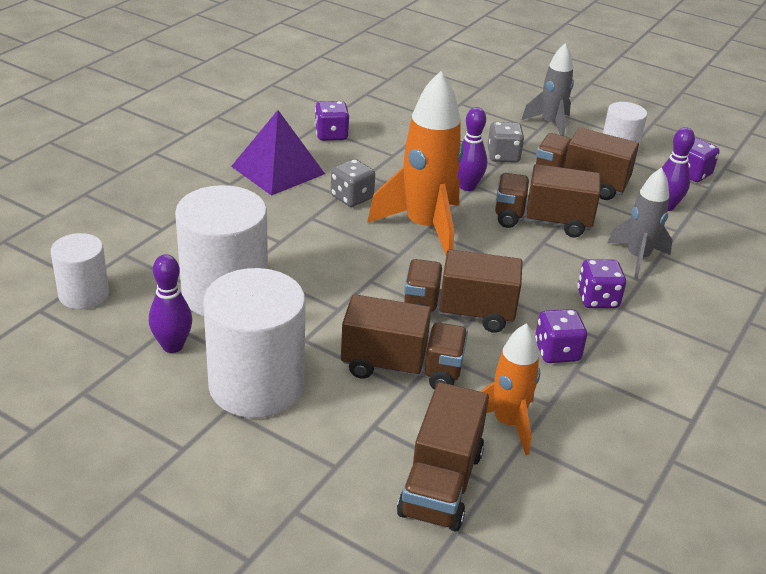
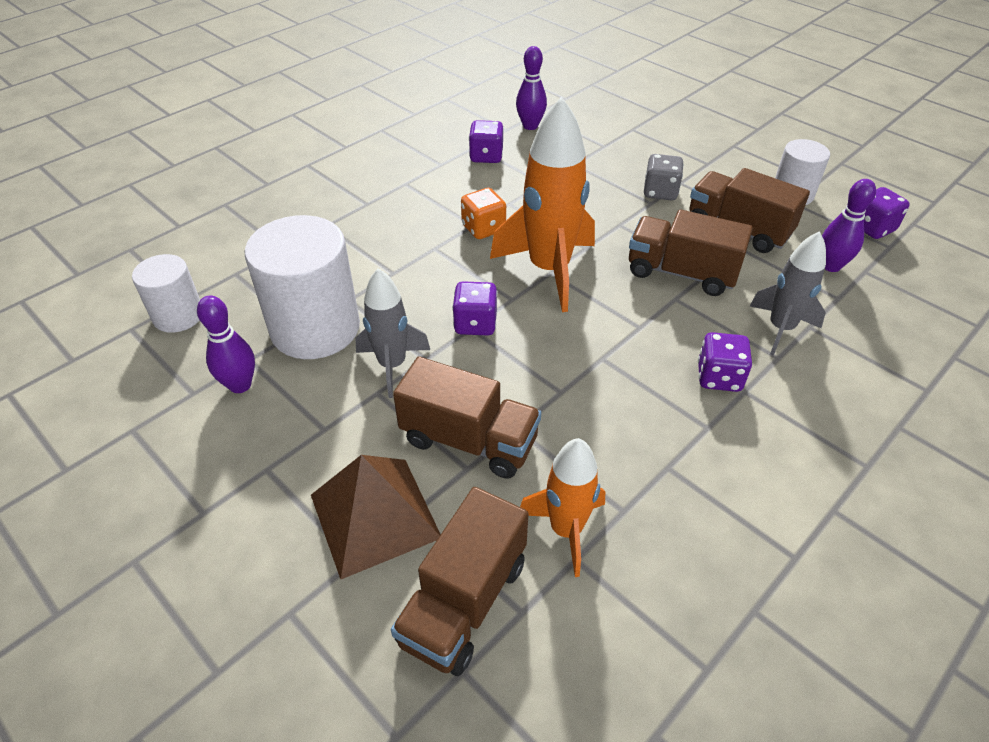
camera: 15 degrees right, 10 degrees up
(256, 385) = (306, 444): white cylinder -> none
(278, 170) = (419, 191): purple pyramid -> none
(341, 432) = (375, 515): none -> brown pyramid
(352, 198) = (483, 228): grey dice -> orange dice
(458, 313) = (554, 377): brown truck -> none
(467, 186) = (610, 225): purple bowling pin -> purple bowling pin (530, 126)
(550, 124) = (723, 158): grey rocket -> grey rocket (392, 365)
(557, 352) = (652, 441): purple dice -> purple dice (475, 324)

